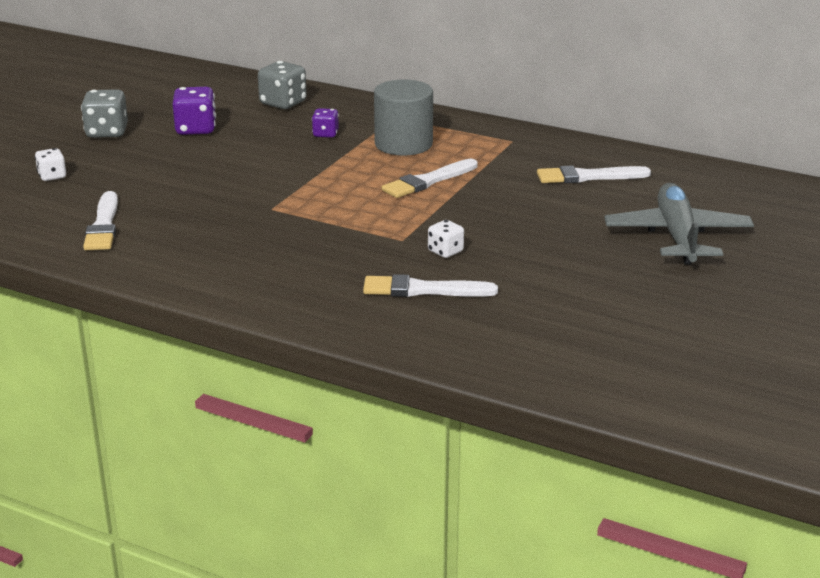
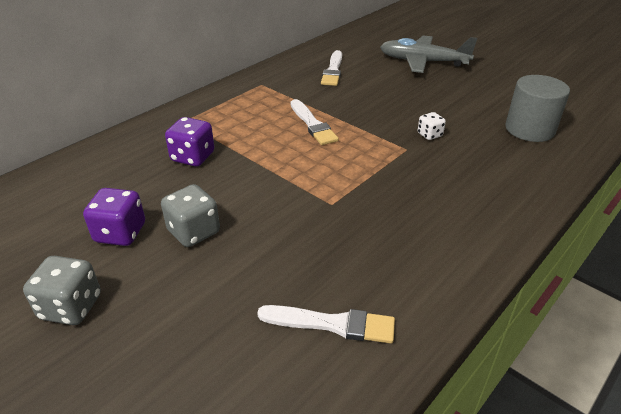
camera: 75 degrees left, 10 degrees up
(52, 176) = (173, 369): white dice -> none
(283, 103) = (102, 171): grey dice -> grey dice (194, 232)
(325, 134) = (193, 157): purple dice -> purple dice, size x1.67
(403, 144) = (239, 124): grey cylinder -> grey cylinder (529, 129)
(423, 290) = (486, 152): white brush -> none

